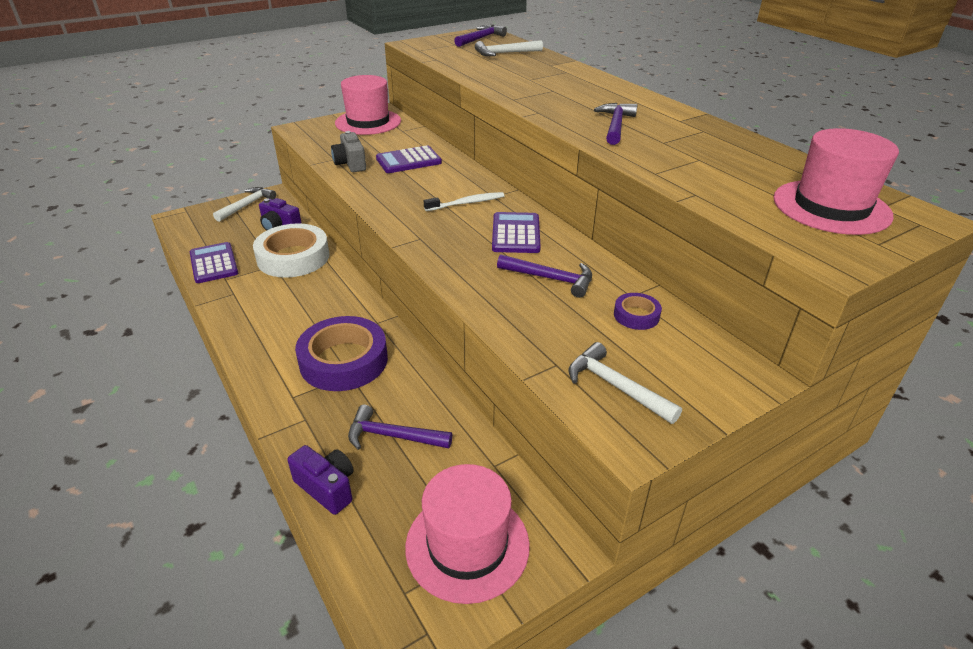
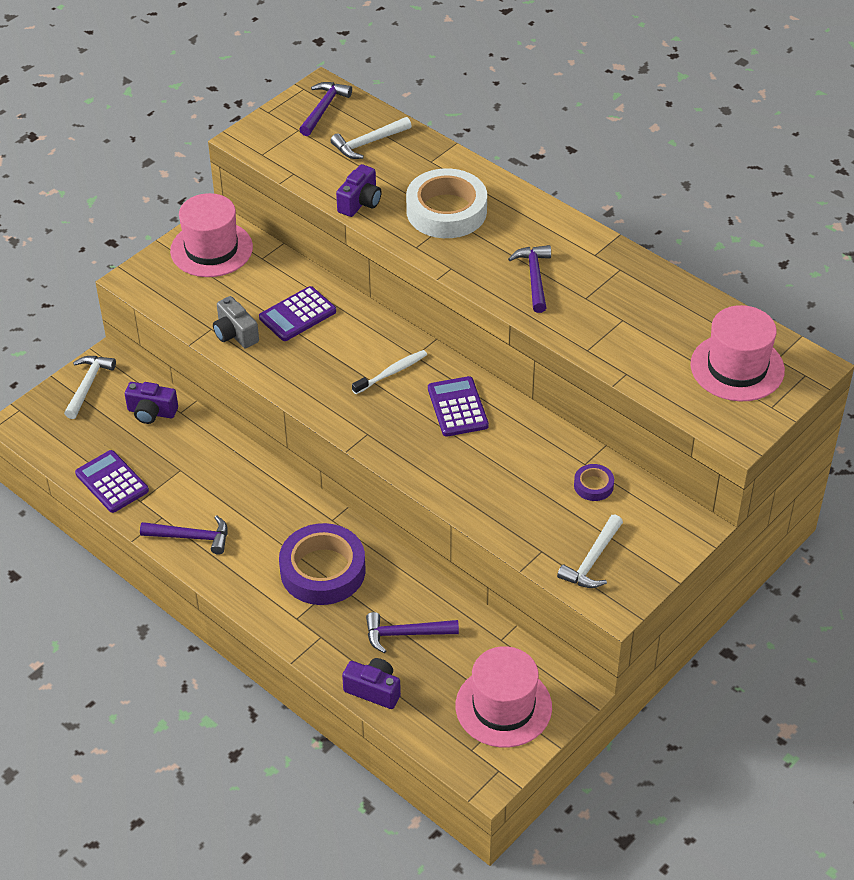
camera: 15 degrees left, 10 degrees up
(293, 257) = (195, 454): white tape -> white tape (446, 211)
(480, 75) = (360, 202): none -> purple camera
(551, 279) = (509, 459): purple hammer -> purple hammer (192, 537)
(615, 386) = (592, 561): white hammer -> white hammer turned 90 degrees counterclockwise

